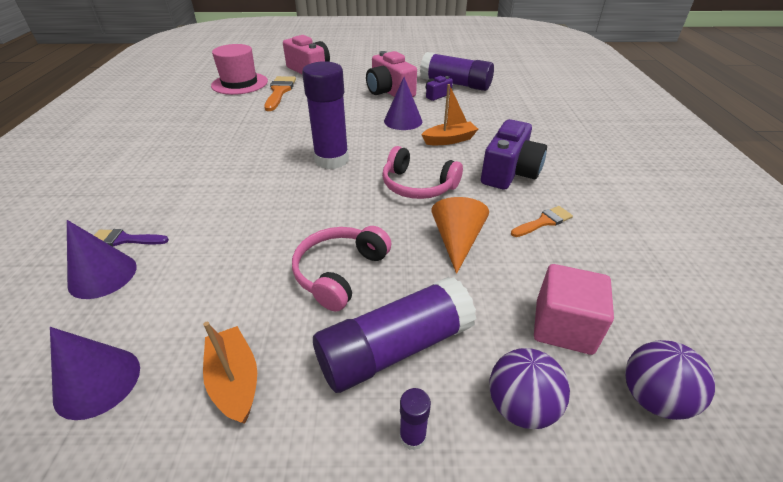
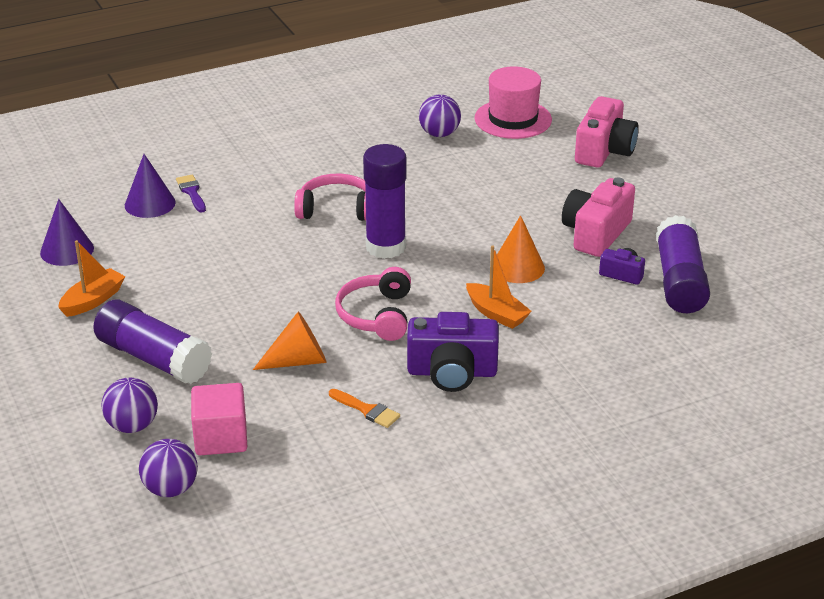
camera: 65 degrees right, 5 degrees down
(219, 107) = (439, 134): none -> purple ball
(279, 92) = (516, 154): orange brush -> none
(340, 272) = (217, 308): pink headphones -> pink headphones (336, 209)
(403, 121) = (518, 267): purple cone -> orange cone
(412, 436) = (88, 384): purple glue stick -> none

